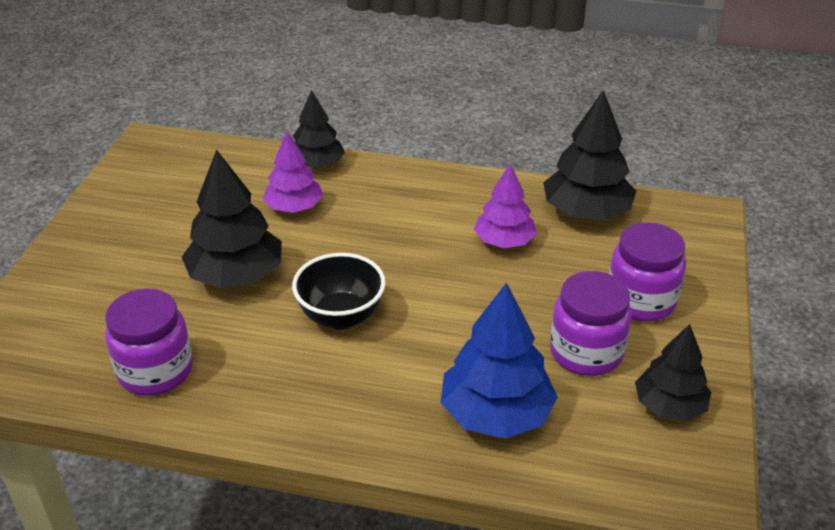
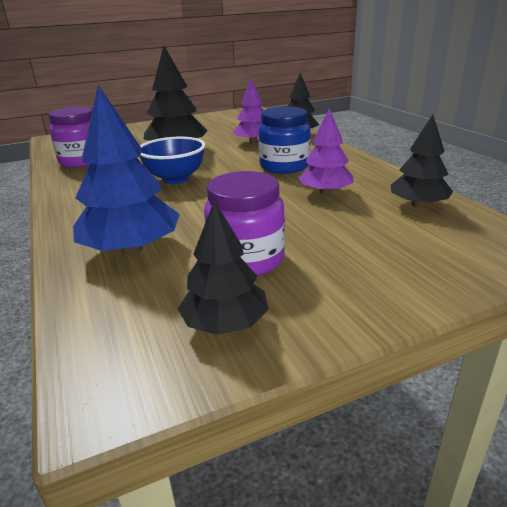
camera: 55 degrees right, 10 degrees down
(341, 317) = (175, 179): black bowl -> blue bowl
(405, 228) = (284, 166): none -> blue jar
(586, 212) = (418, 205): black tree -> black tree, size x0.65
(641, 300) = (352, 261): purple jar -> none

